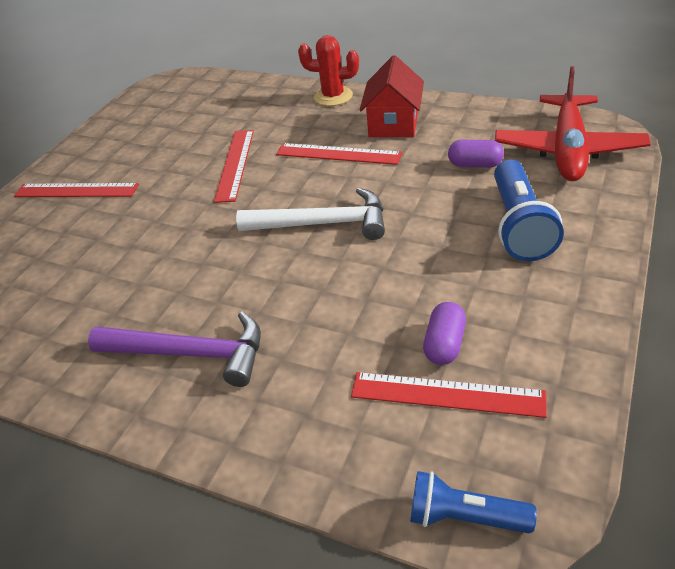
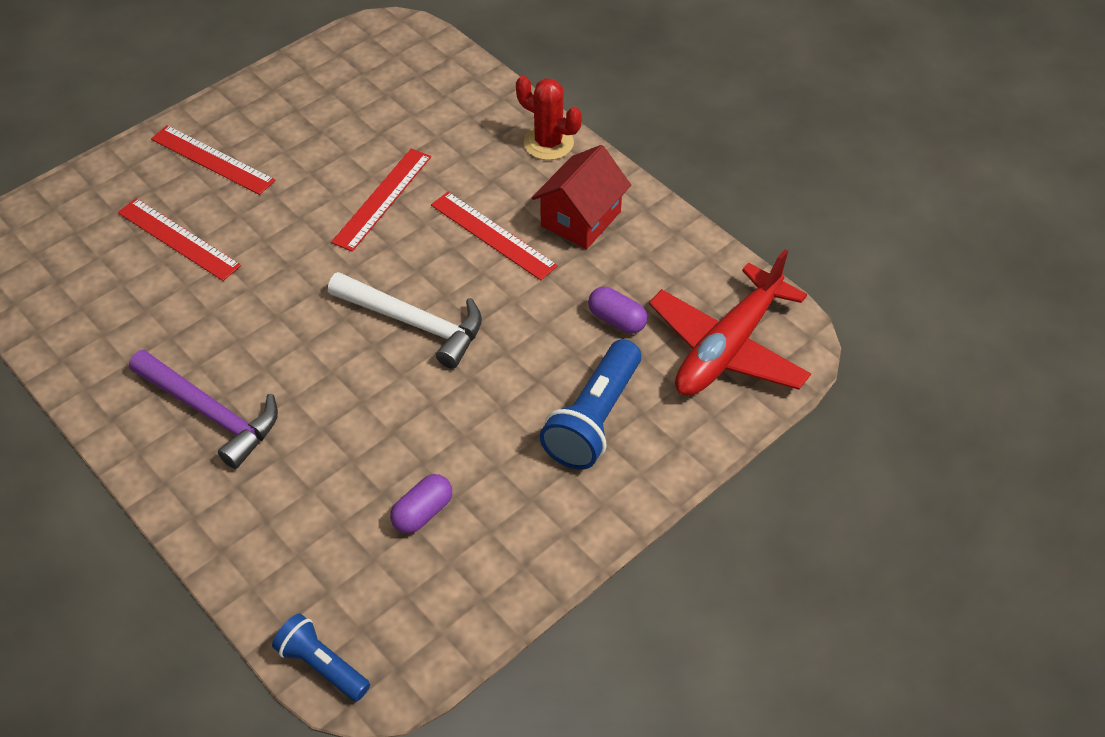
camera: 20 degrees right, 10 degrees up
(447, 394) = (388, 560): red ruler -> red ruler (178, 239)

